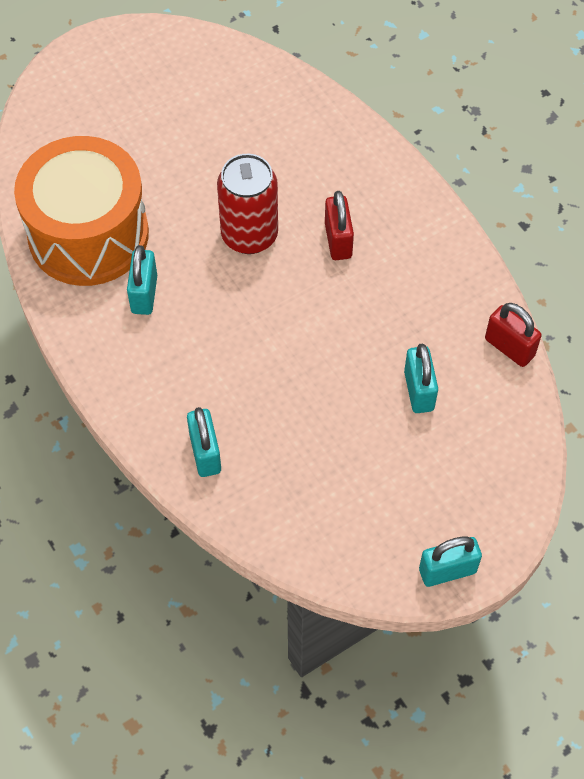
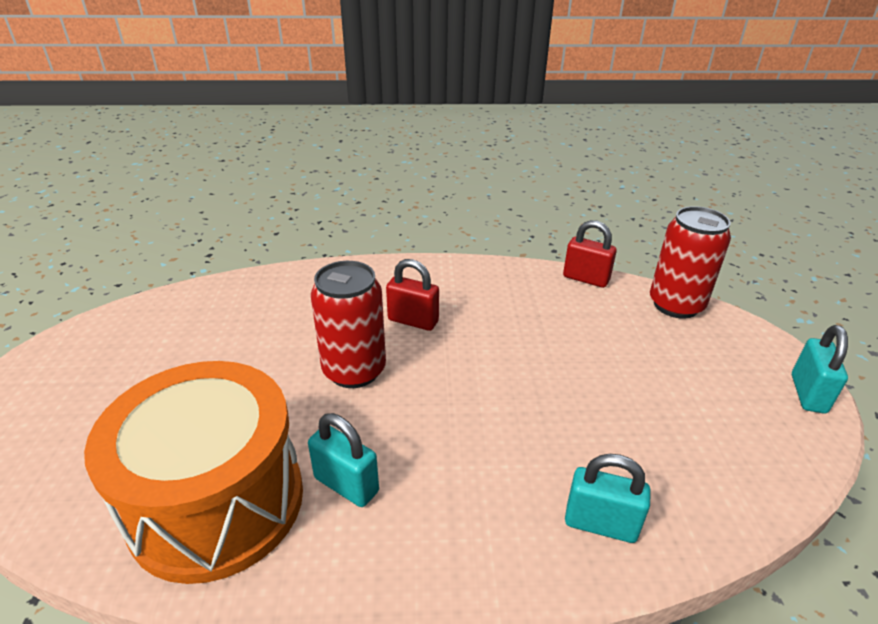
camera: 60 degrees left, 25 degrees down
(418, 391) = (601, 337): turquoise padlock -> none
(509, 347) = (586, 279): red padlock -> red padlock turned 45 degrees clockwise
(519, 439) = (676, 305): none -> red can

